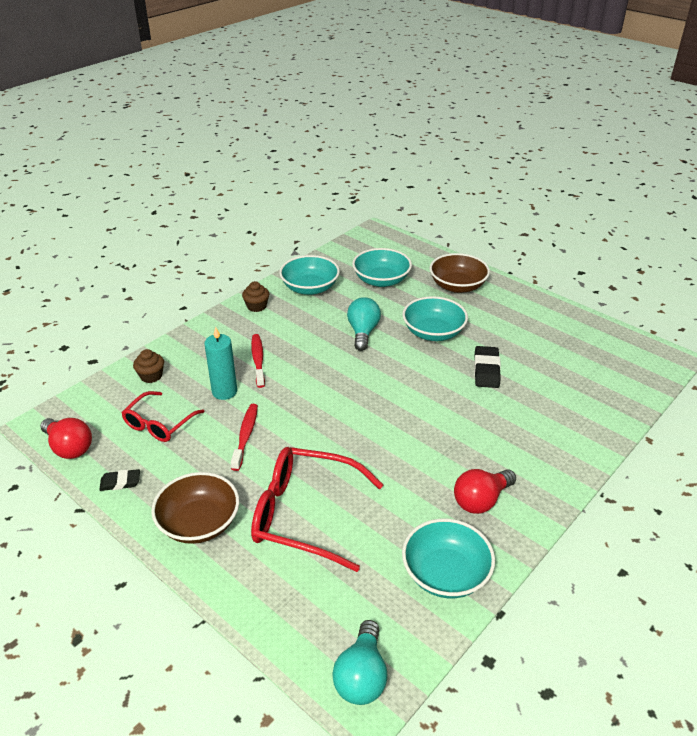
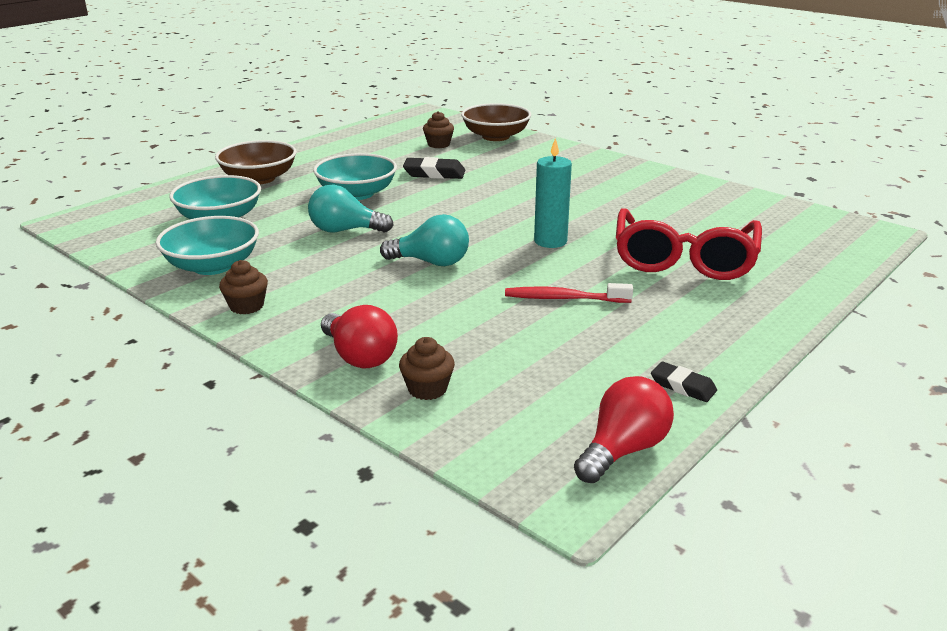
camera: 90 degrees left, 10 degrees down
(120, 482) = (683, 386): black eraser -> black eraser turned 45 degrees counterclockwise
(159, 424) = (550, 367): red glasses -> none
(199, 523) = (727, 319): brown bowl -> brown bowl (496, 136)
(224, 392) = (470, 319): turquoise candle -> turquoise candle (550, 241)
(258, 360) = (396, 298): red toothbrush -> none
(361, 676) = (855, 233): turquoise light bulb -> turquoise light bulb (431, 262)
(445, 573) = (725, 200): turquoise bowl -> none
(481, 500) = (630, 184): red light bulb -> red light bulb (359, 356)
(565, 371) = (438, 144): none -> brown cupcake

